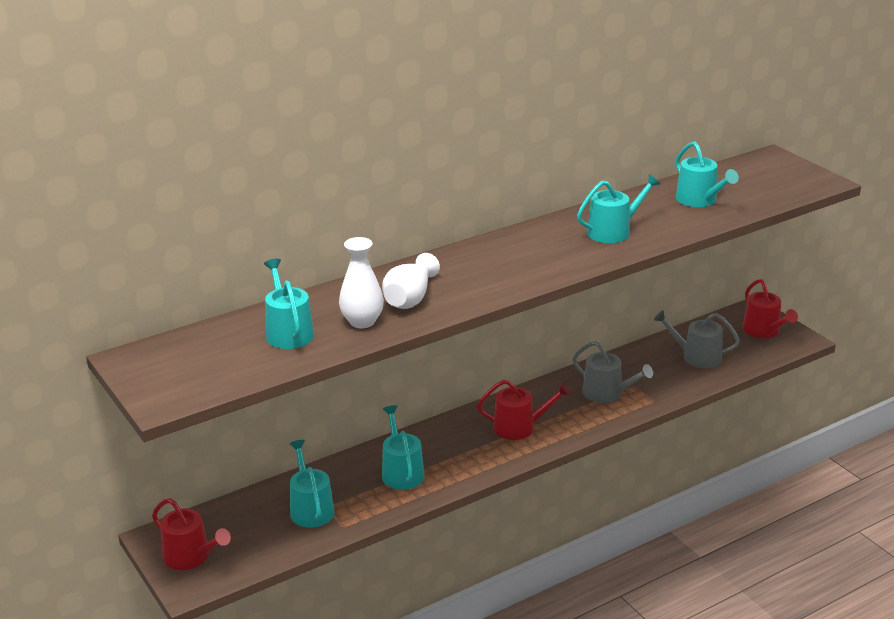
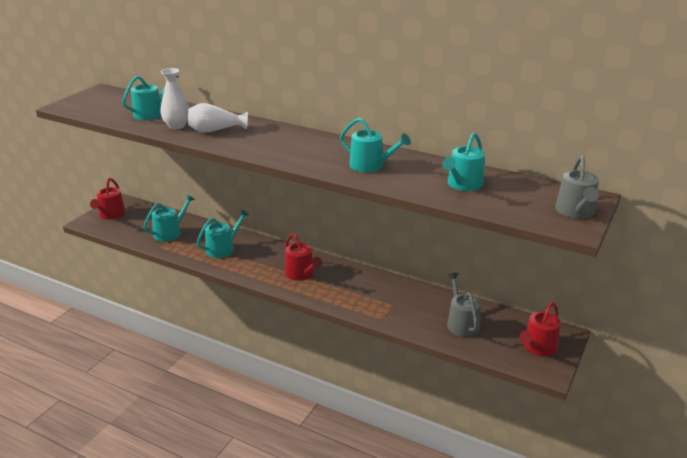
camera: 60 degrees right, 0 degrees up
(607, 393) = (372, 296): grey watering can -> grey watering can (575, 212)

